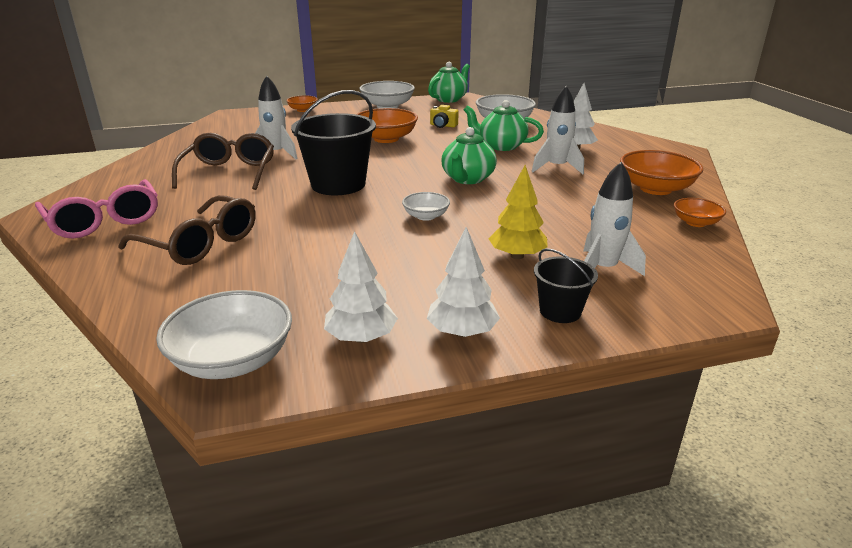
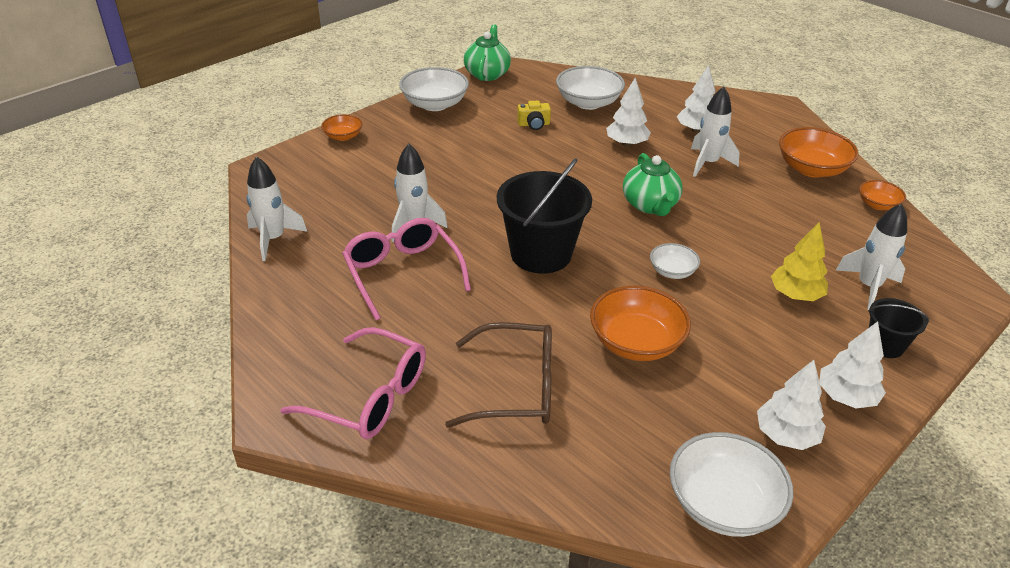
camera: 30 degrees left, 10 degrees up
(182, 142) = (273, 239): none -> white rocket
(229, 173) = (403, 273): brown glasses -> pink glasses
(386, 138) = (501, 164): orange bowl -> orange bowl (636, 342)
(501, 146) = (626, 143): green teapot -> white tree

